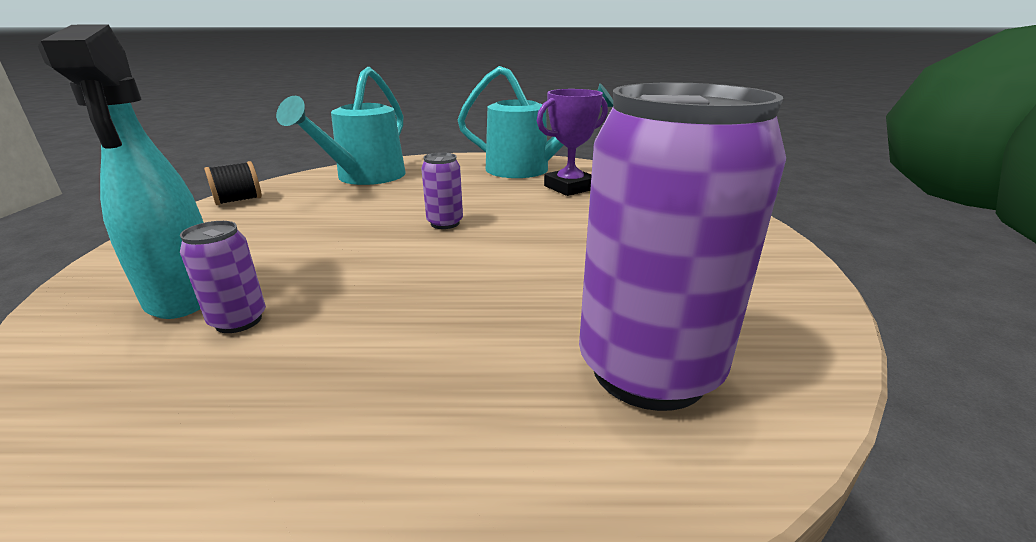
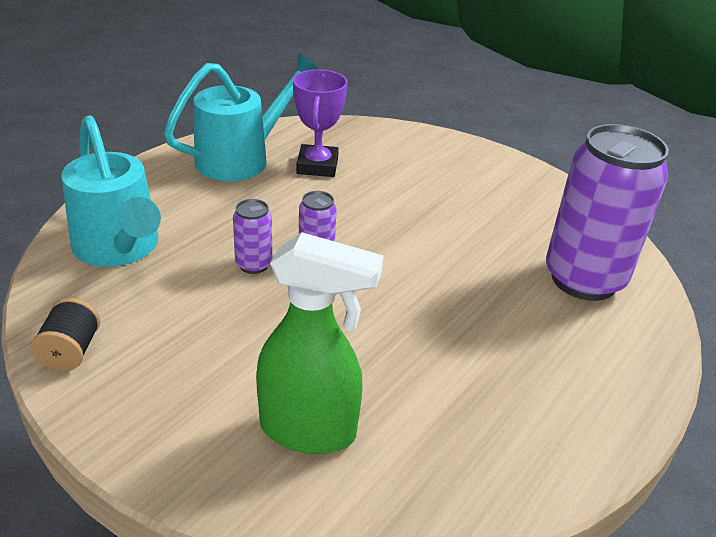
camera: 55 degrees left, 10 degrees up
(184, 296) = (309, 430): turquoise spray bottle -> green spray bottle
(238, 321) = (386, 409): purple can -> purple can (254, 264)

